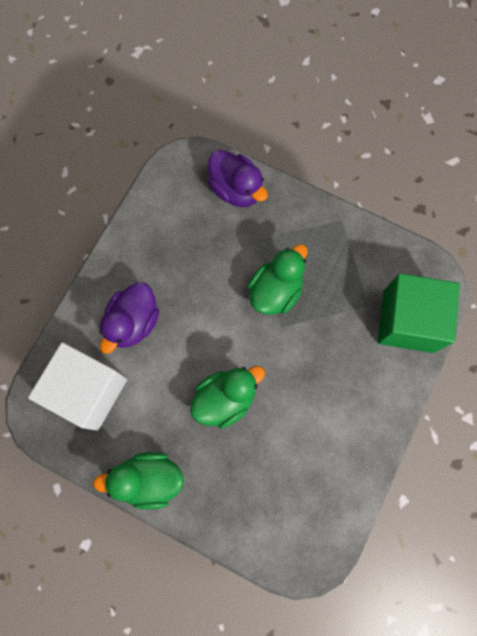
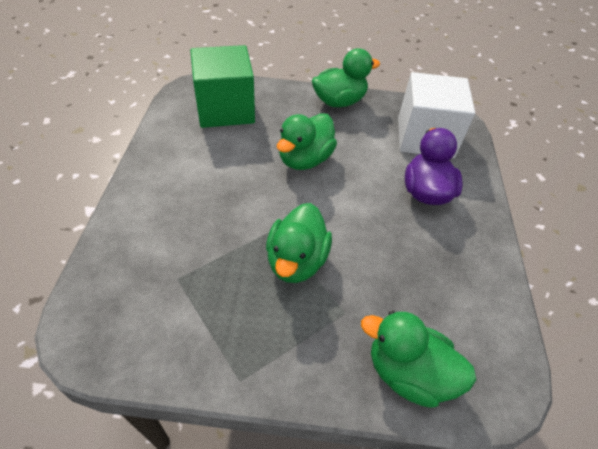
camera: 155 degrees right, 25 degrees down
(236, 189) = (408, 373): purple duck -> green duck
(408, 321) = (122, 275): green cube -> green cube (225, 109)

